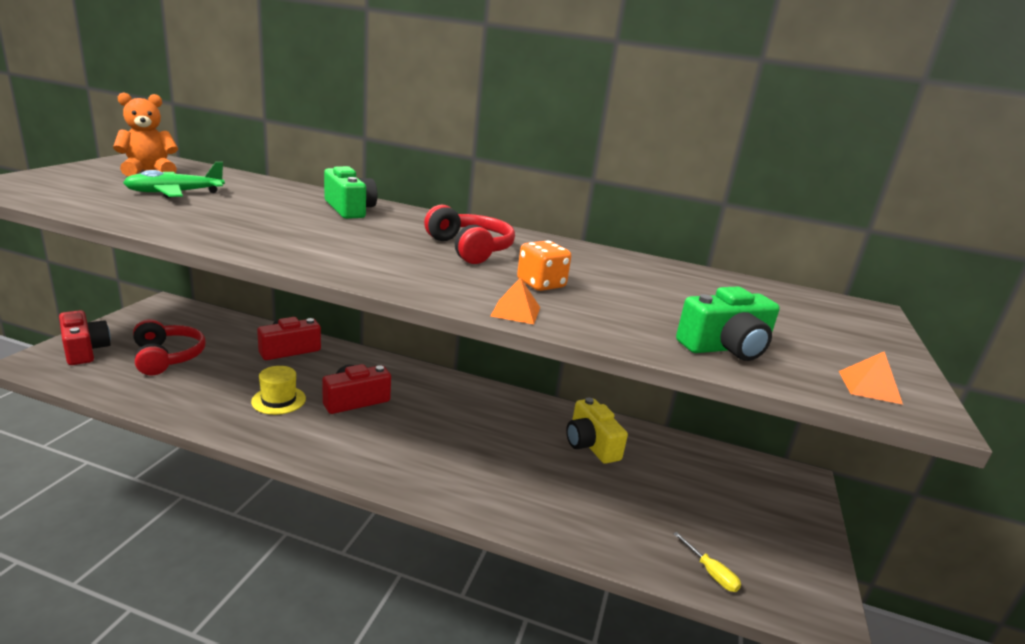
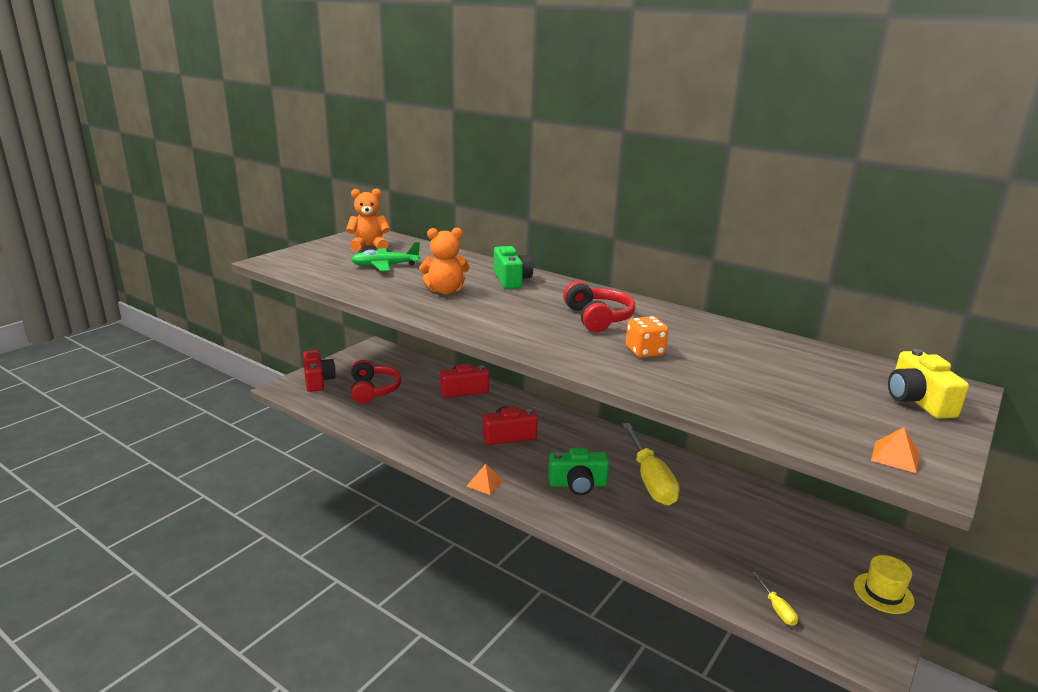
camera: 20 degrees right, 0 degrees up
(265, 221) = (445, 291): none -> orange teddy bear
(278, 400) = (450, 430): yellow hat -> yellow hat (883, 593)
(515, 311) = (612, 374): orange pyramid -> orange pyramid (485, 483)
(530, 436) = (650, 480): none -> yellow screwdriver
(591, 444) = (703, 493): yellow camera -> yellow camera (917, 401)
(725, 348) = (779, 414): green camera -> green camera (577, 484)

